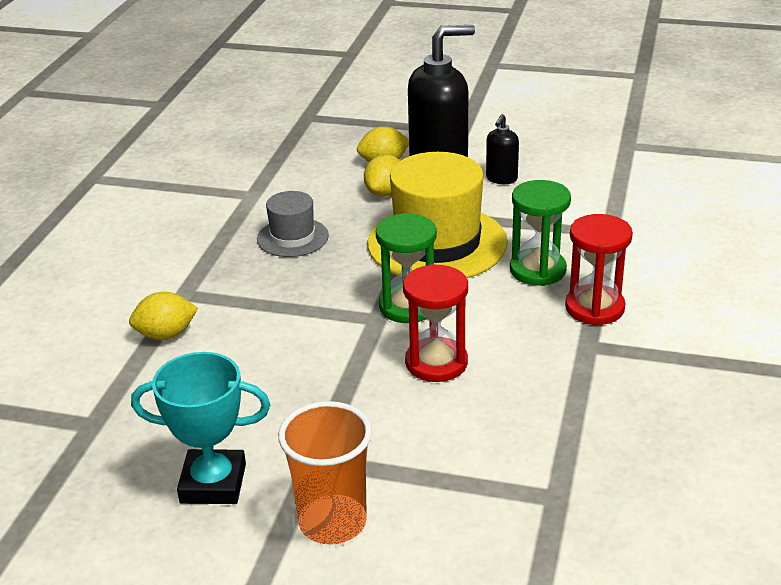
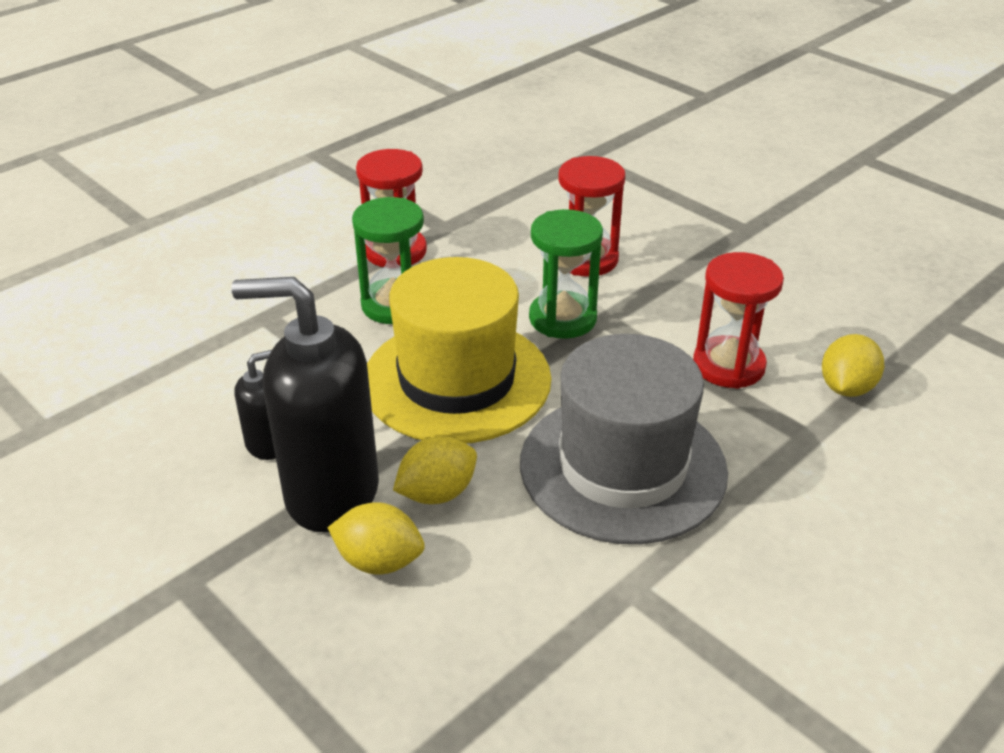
camera: 150 degrees left, 5 degrees up
(166, 335) = (846, 388): yellow lemon -> yellow lemon turned 75 degrees counterclockwise
(213, 483) = (839, 240): turquoise trophy -> none
(260, 319) = (728, 366): none -> red hourglass
(292, 237) = (623, 467): grey hat -> grey hat, size x1.92
(332, 522) = (756, 191): orange cup -> none

